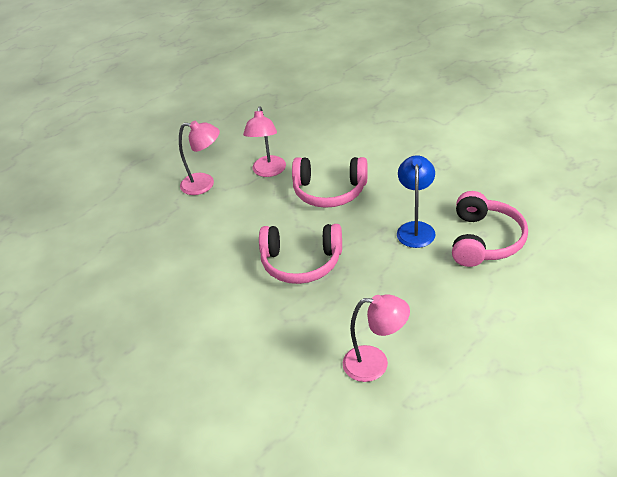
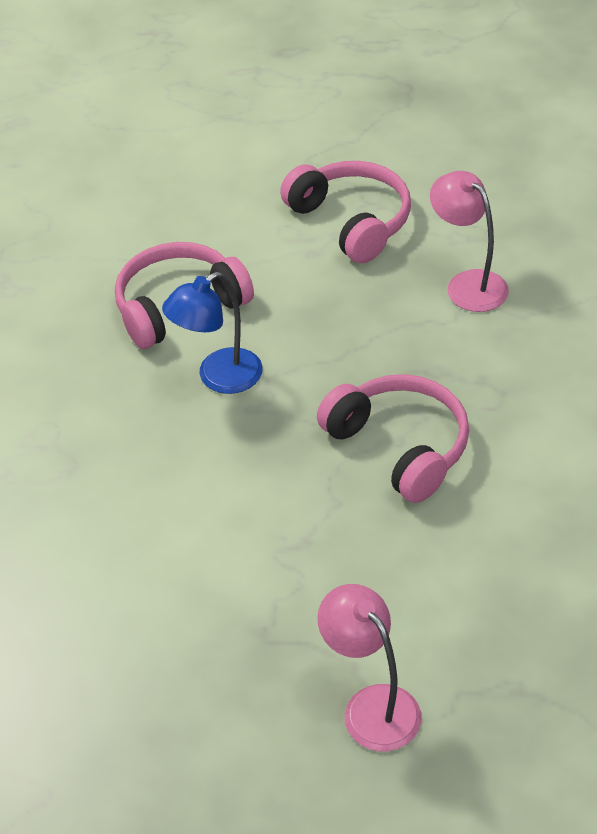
camera: 135 degrees left, 5 degrees up
(268, 171) = (254, 639): pink lamp -> none
(329, 191) = (228, 520): pink headphones -> pink headphones (352, 221)

